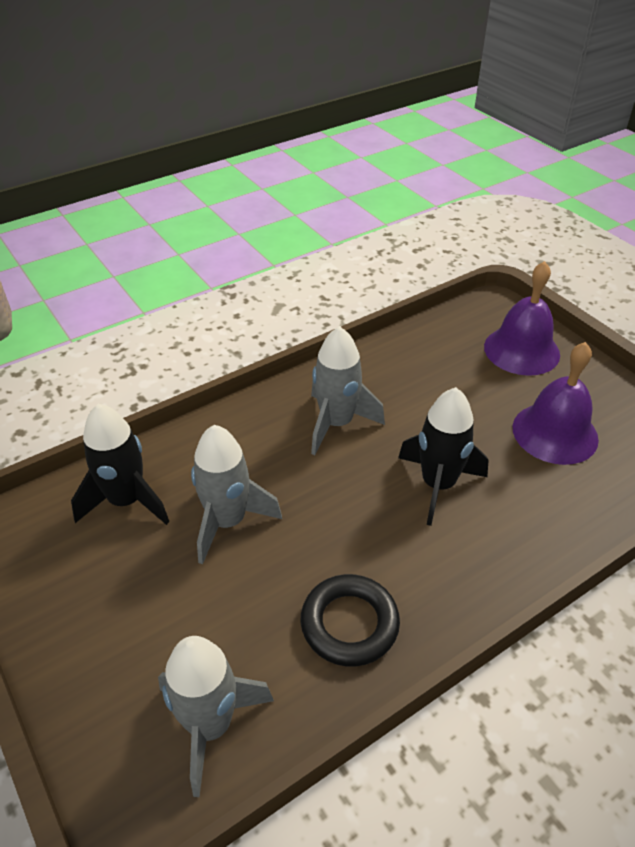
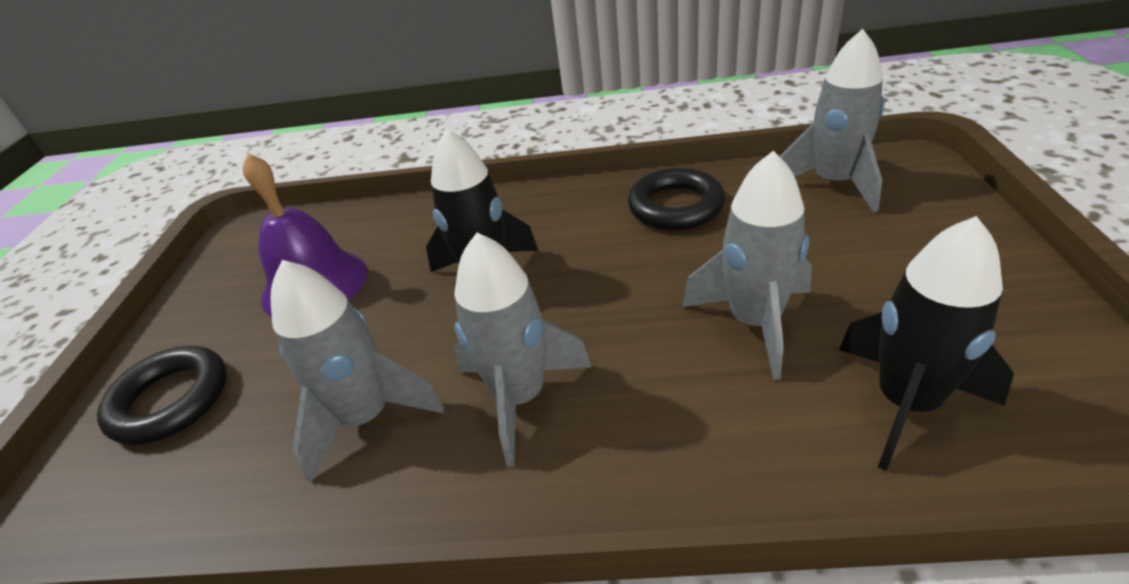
camera: 140 degrees left, 5 degrees down
(407, 384) = (366, 417): none -> grey rocket
(521, 350) = (171, 400): purple bell -> black ring

